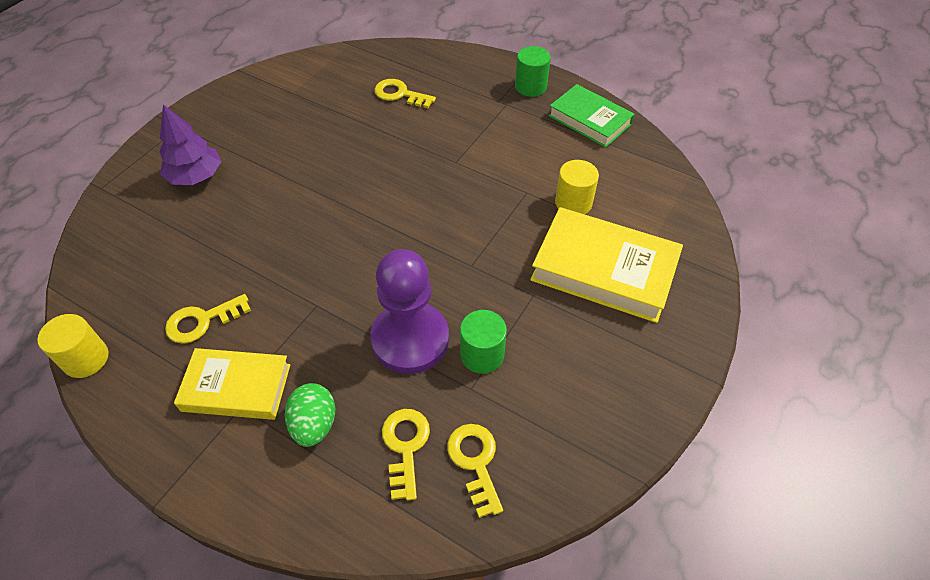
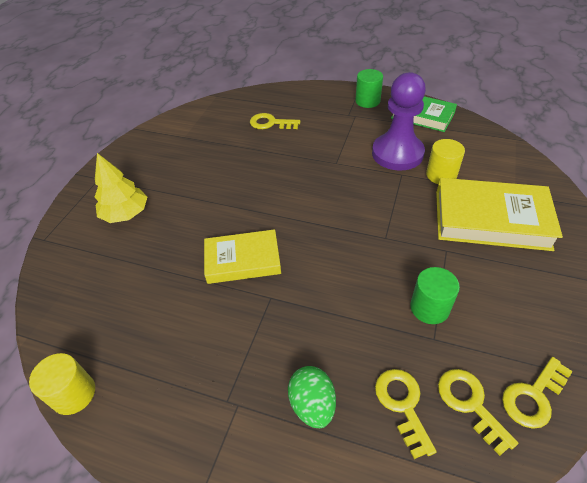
camera: 10 degrees left, 5 degrees down
(195, 176) = (126, 214): purple tree -> yellow tree
(202, 321) = (174, 334): yellow key -> yellow key (533, 396)
(236, 387) = (227, 387): yellow book -> yellow book (243, 260)
(410, 339) = (363, 308): purple pawn -> purple pawn (397, 153)

